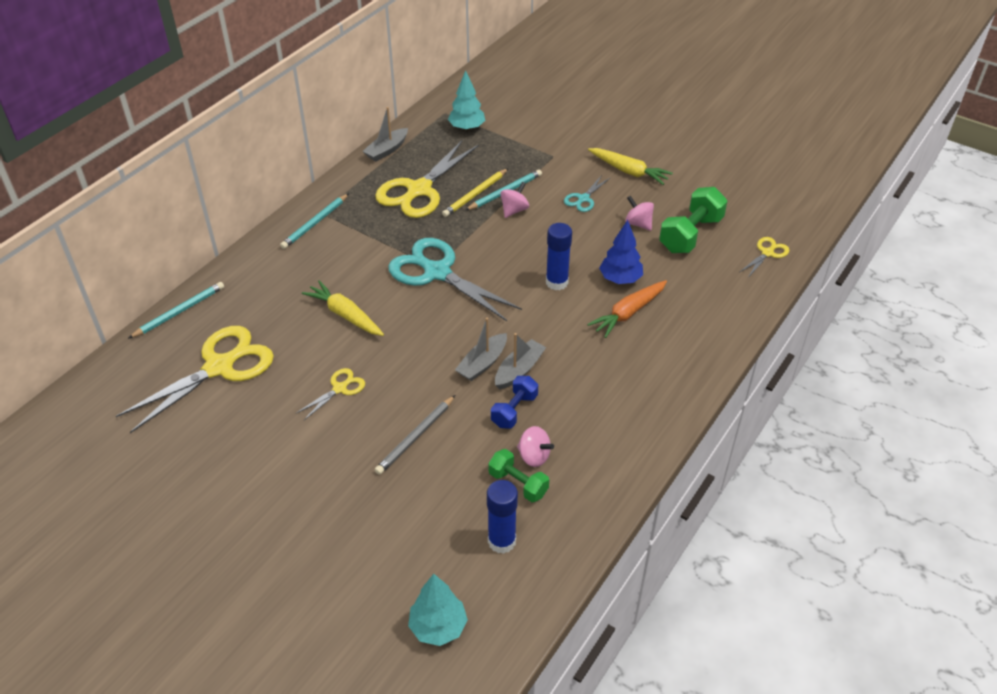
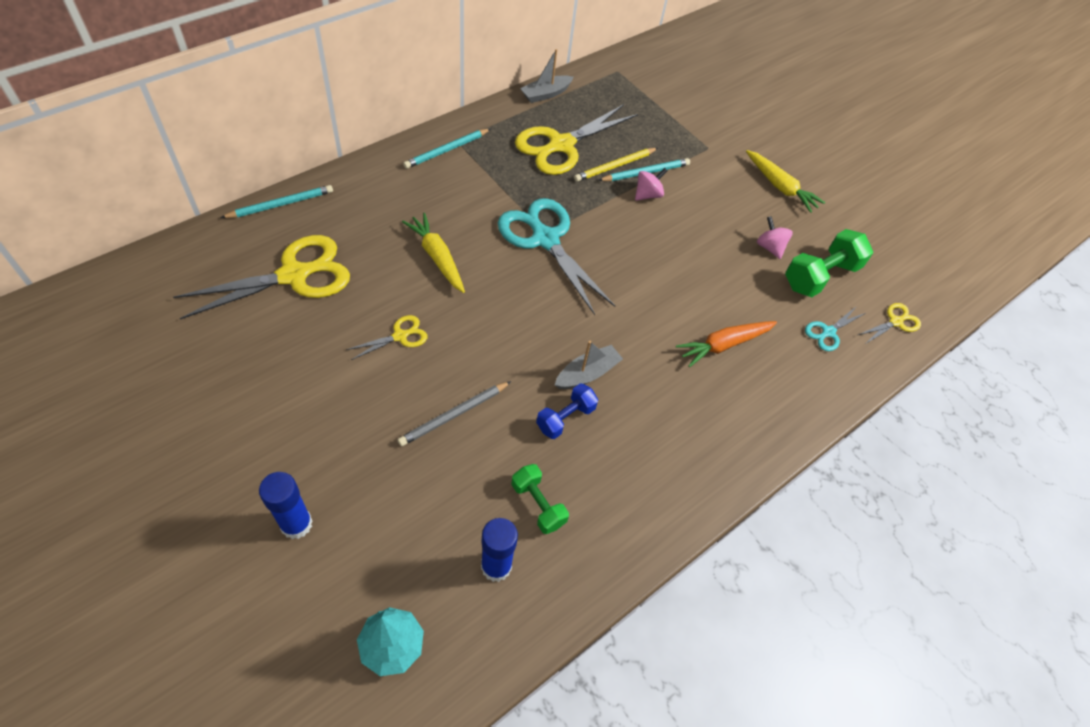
camera: 10 degrees right, 10 degrees up
(467, 128) = (633, 93): turquoise tree -> none
(482, 363) = (553, 354): grey boat -> none
(534, 456) = (566, 478): pink spinning top -> none
(557, 282) = (662, 287): blue glue stick -> blue glue stick (296, 524)
(583, 199) = (722, 203): turquoise scissors -> turquoise scissors (828, 332)
(620, 279) = (729, 304): blue tree -> none

